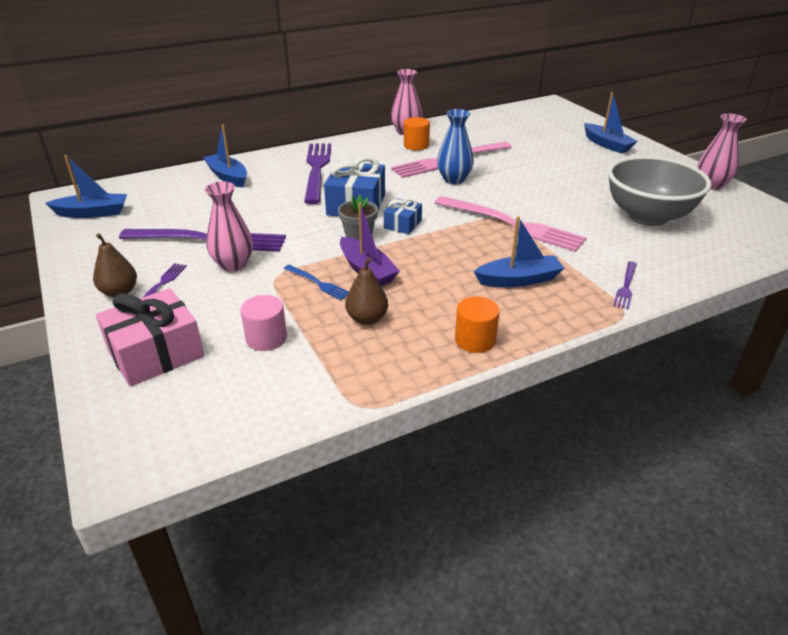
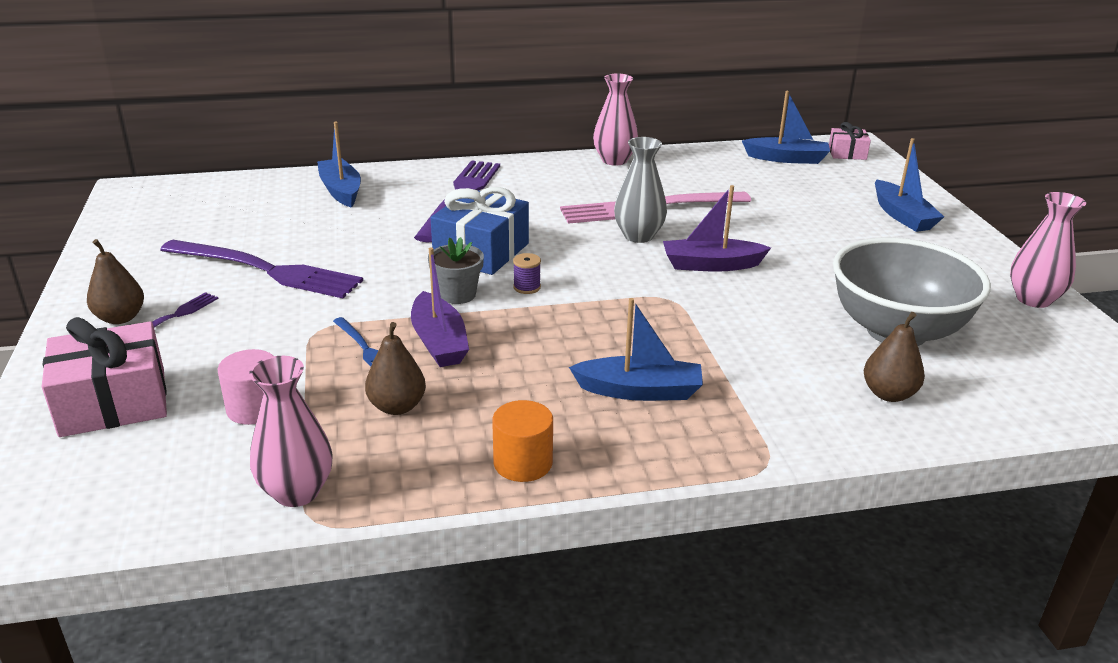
camera: 15 degrees right, 5 degrees down
(93, 213) = (152, 214): blue boat -> blue boat (786, 158)
(233, 264) = (275, 306): pink vase -> pink vase (297, 492)
(402, 224) = (527, 287): blue gift -> purple spool
(416, 145) = (616, 181): orange cylinder -> none
(454, 179) = (638, 236): blue vase -> grey vase
(512, 192) = (711, 265): none -> purple boat
(512, 225) = (681, 312): pink fork -> none
(550, 109) = (847, 153): none -> pink gift
(626, 286) = (793, 428): purple fork -> none
(667, 255) = (888, 394): none -> brown pear

